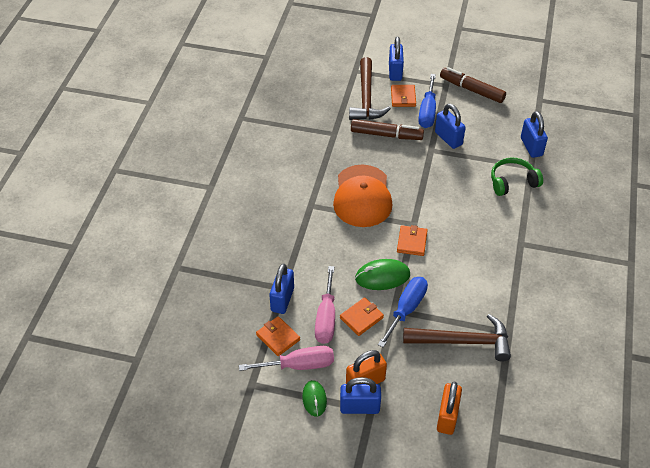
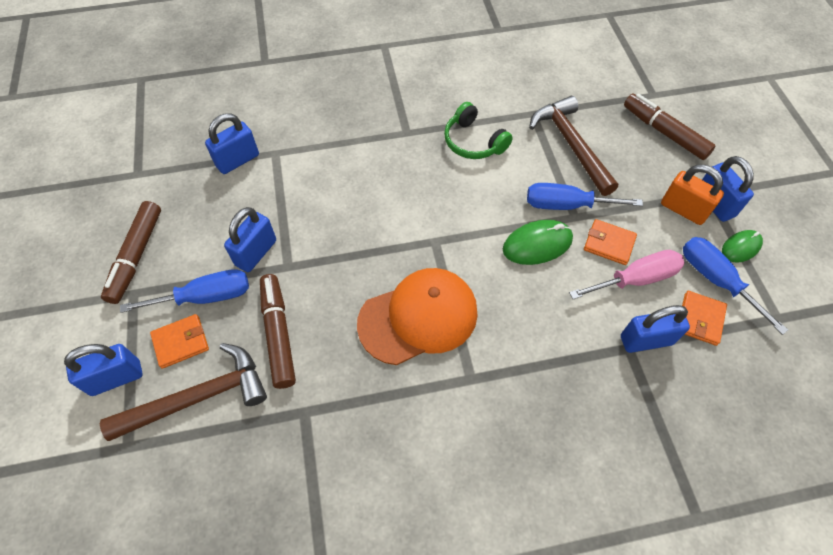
camera: 115 degrees left, 10 degrees up
(299, 365) = (715, 280): pink screwdriver -> blue screwdriver
(382, 276) = (537, 244): green mouse -> green mouse turned 75 degrees counterclockwise
(412, 242) = (465, 233): orange wallet -> none
(447, 417) = (664, 132): orange padlock -> brown marker
(512, 182) = (310, 163): green headphones -> green headphones (473, 142)

